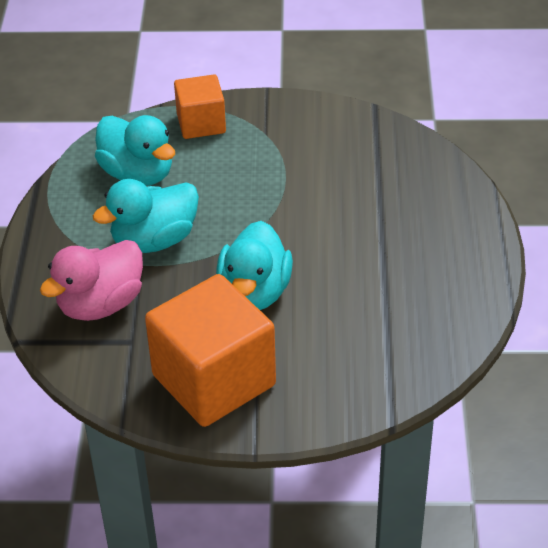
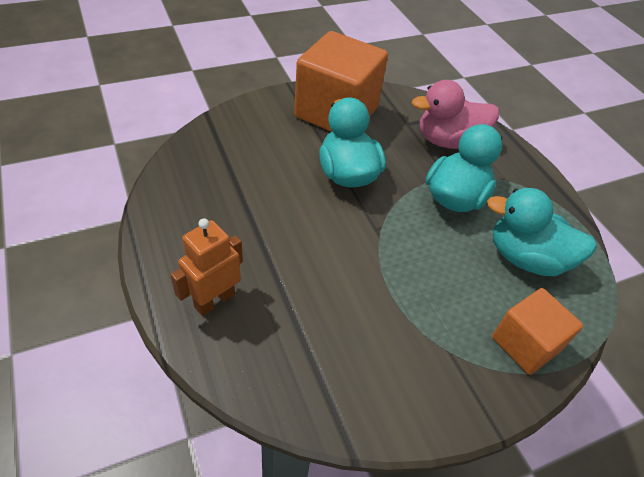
camera: 150 degrees right, 5 degrees up
(101, 304) = (448, 141): pink duck -> pink duck turned 120 degrees counterclockwise
(443, 210) = (214, 300): none -> orange robot

